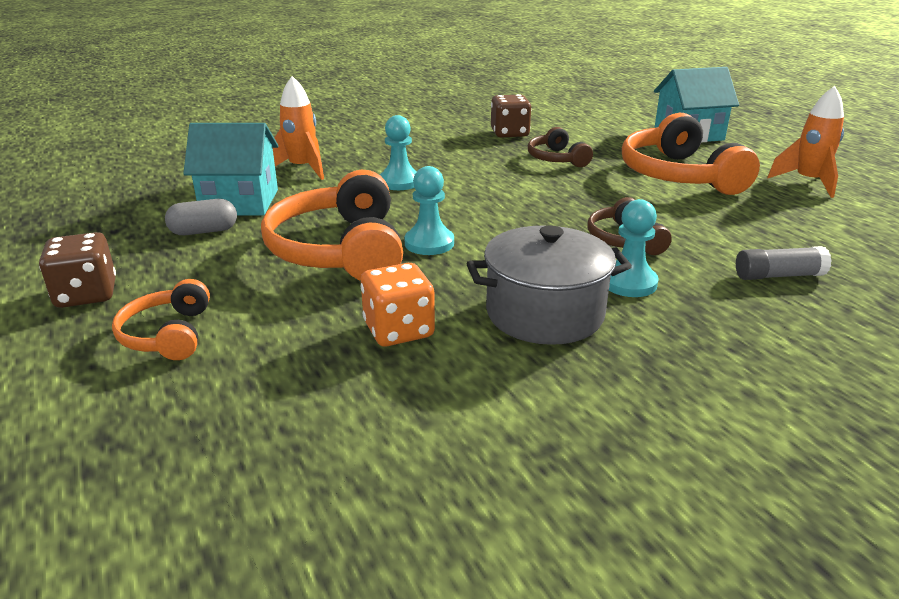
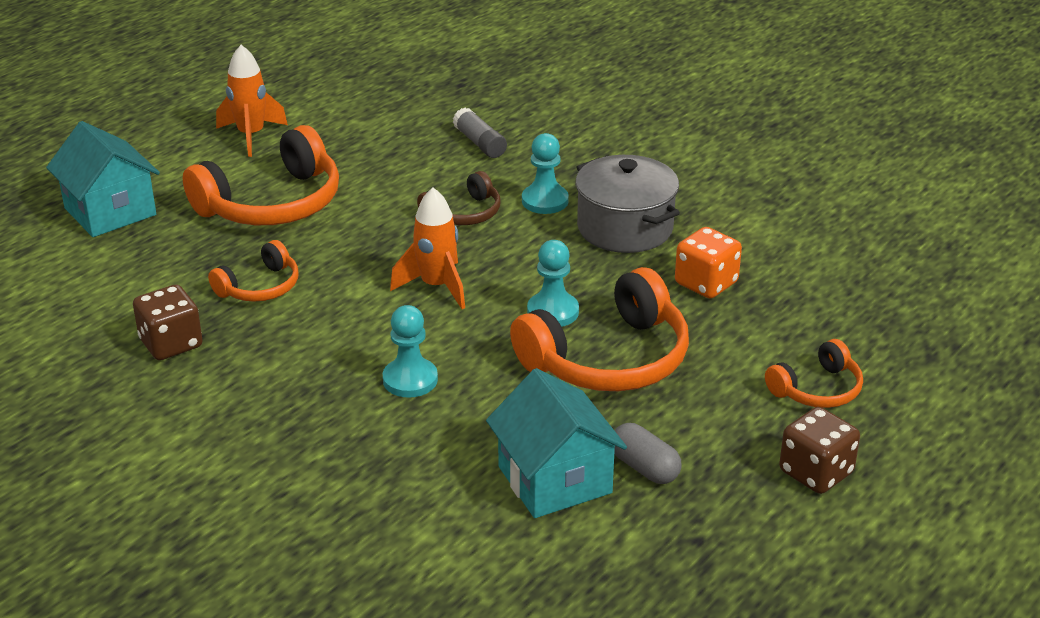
camera: 115 degrees left, 5 degrees up
(302, 169) = (417, 477): orange rocket -> orange rocket (436, 287)
(556, 159) = (260, 287): brown headphones -> orange headphones

